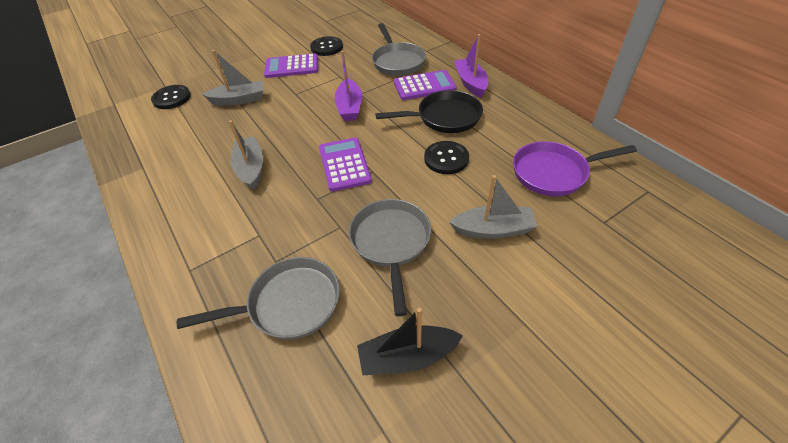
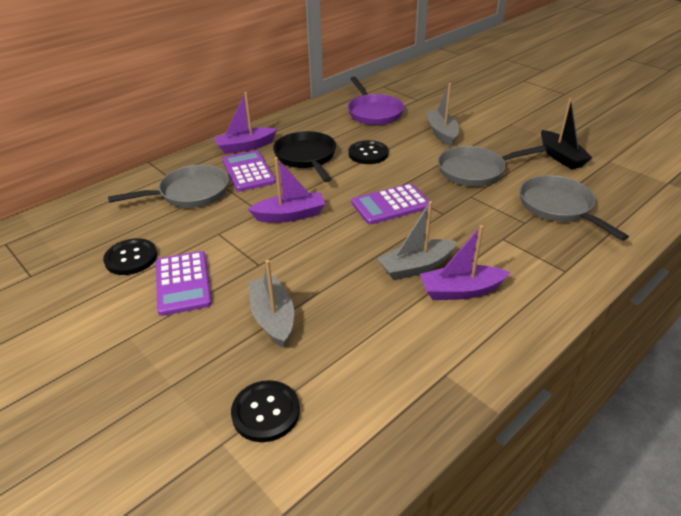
camera: 100 degrees left, 10 degrees down
(209, 189) = (460, 291): none -> purple boat

